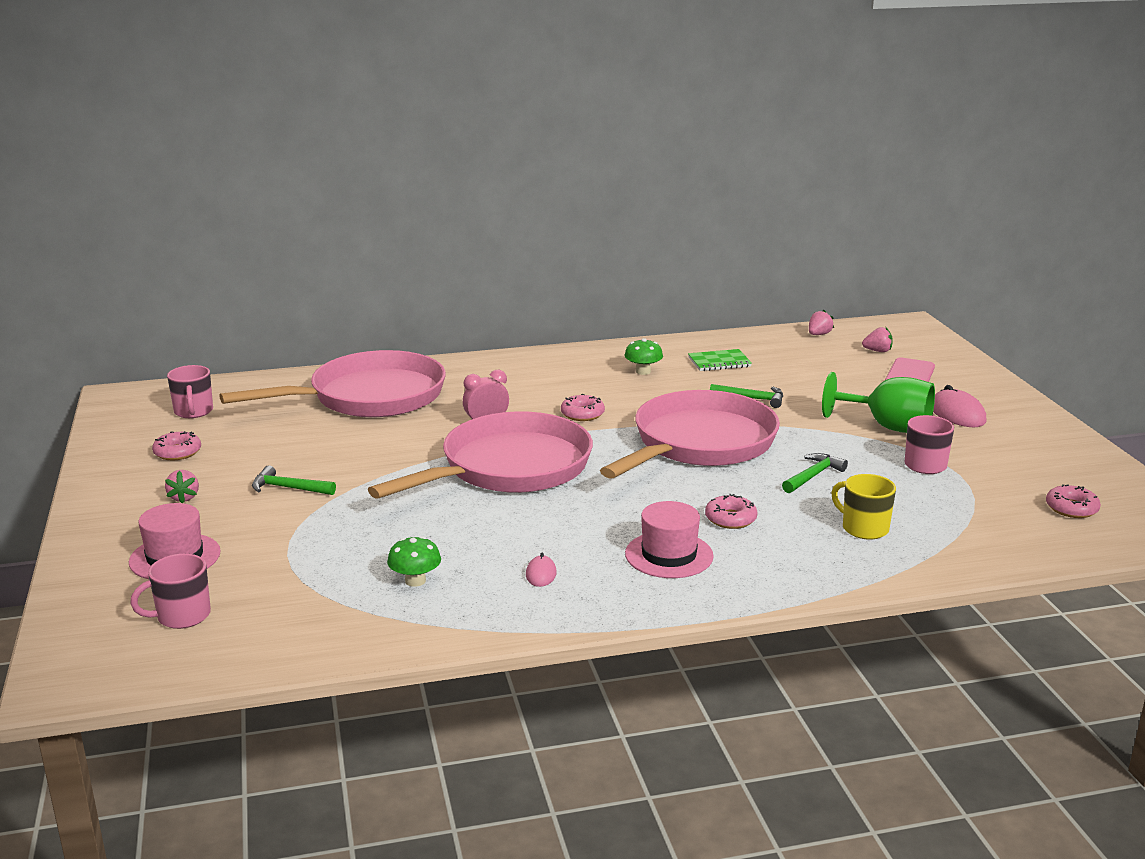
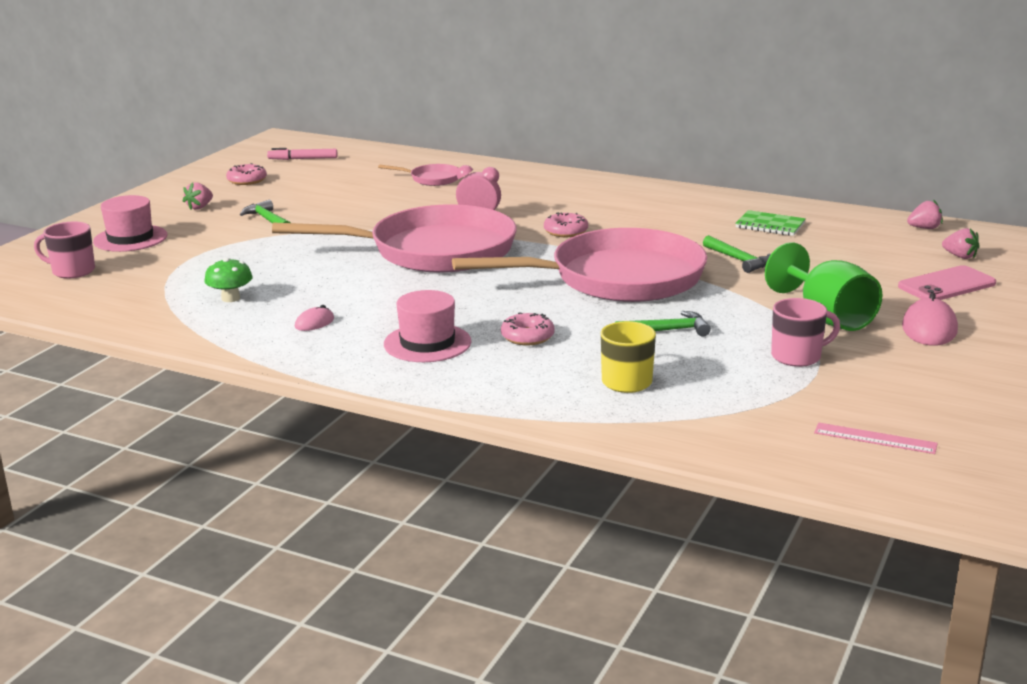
camera: 40 degrees right, 0 degrees up
(193, 412) = (303, 159): pink mug -> pink marker
(369, 397) = (432, 179): pink pan -> pink pan, size x0.41
(643, 371) = (683, 215): green mushroom -> none
(1071, 508) = (875, 438): pink donut -> pink ruler

